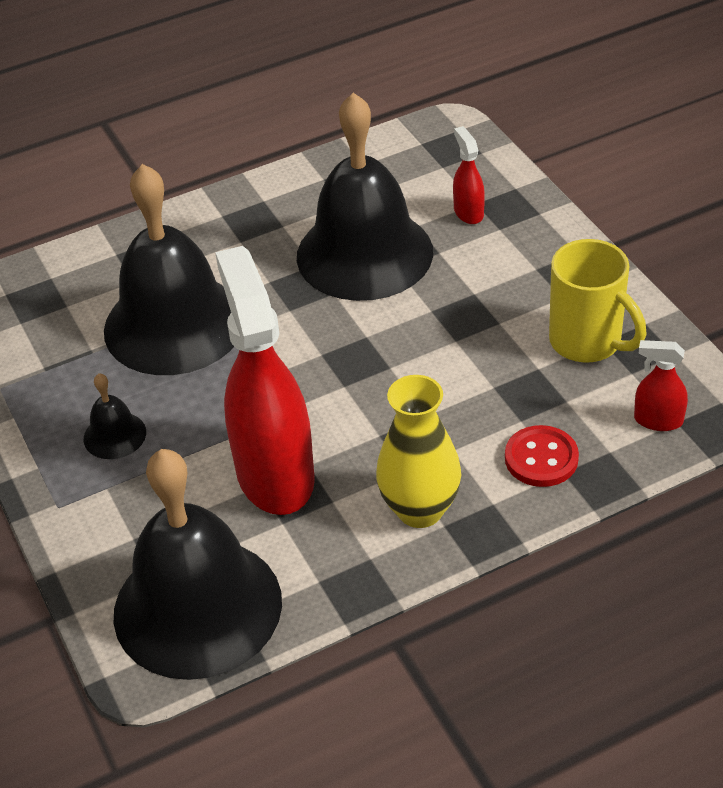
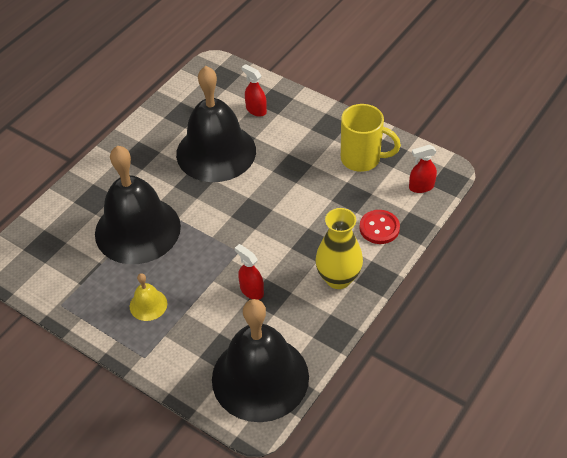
camera: 30 degrees left, 5 degrees up
(114, 435) = (148, 305): black bell -> yellow bell
(275, 474) = (251, 290): red spray bottle -> red spray bottle, size x0.42

